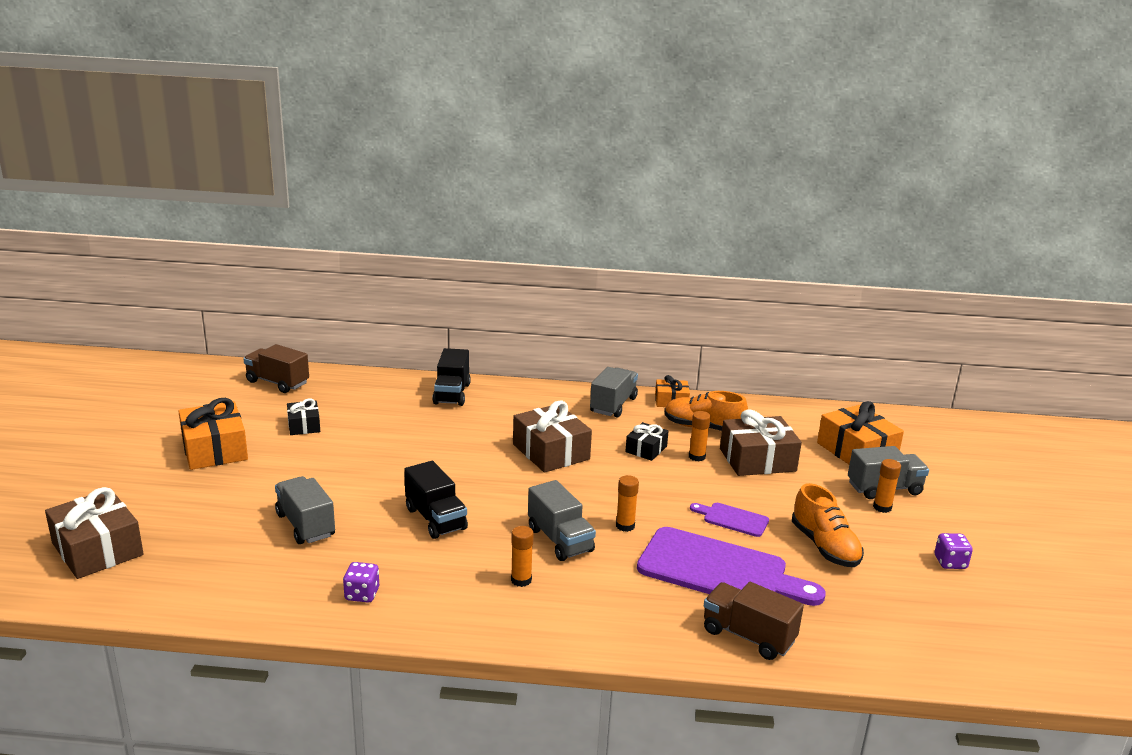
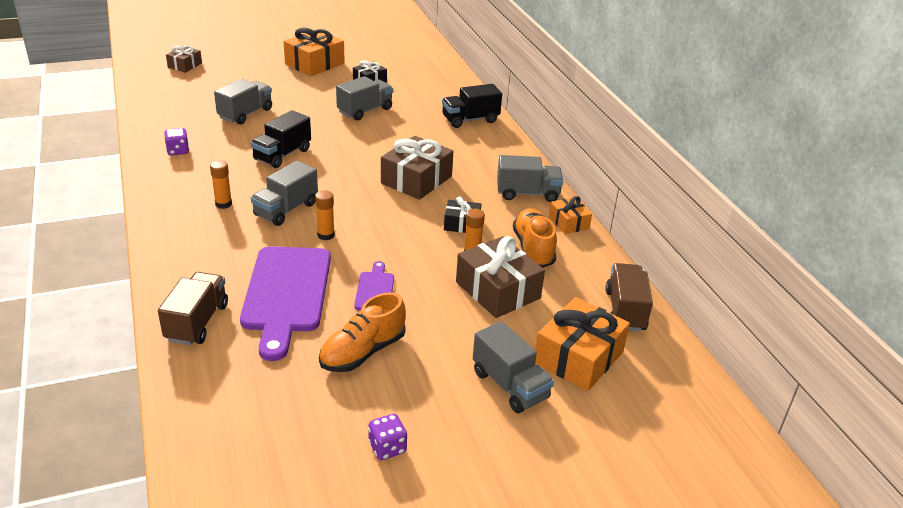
camera: 65 degrees right, 10 degrees up
(97, 549) = (185, 65): brown gift -> brown gift, size x0.56
(277, 382) = (420, 57): brown truck -> brown truck (625, 310)
(376, 445) = (365, 110): none -> grey truck
(882, 507) = (467, 386): orange glue stick -> none

